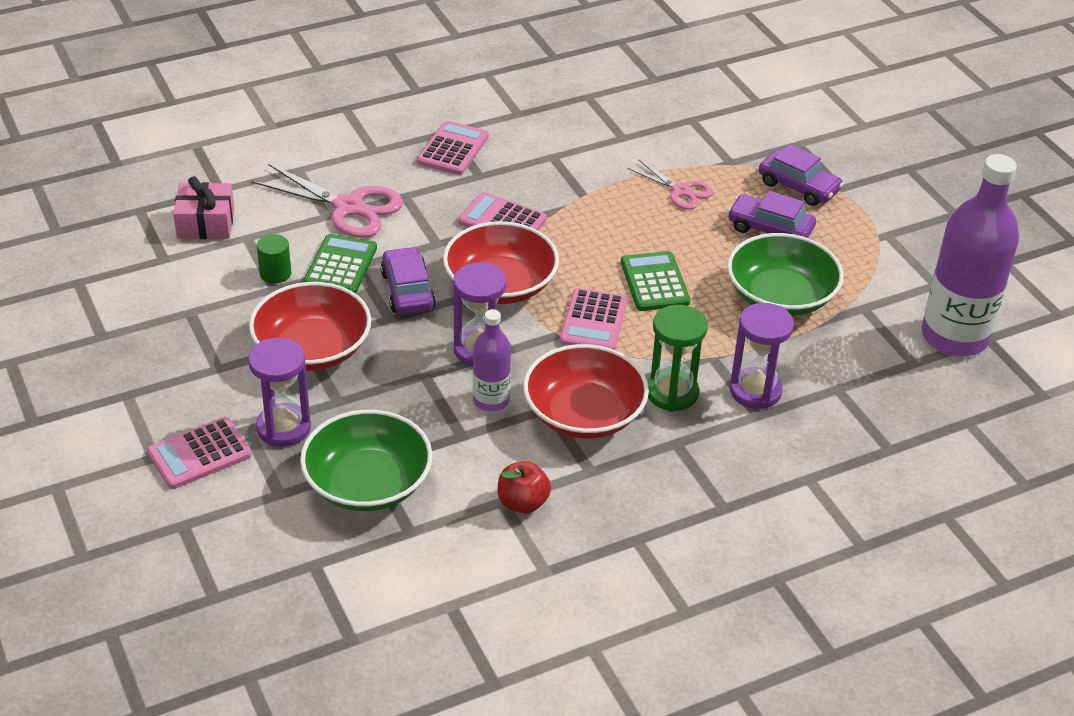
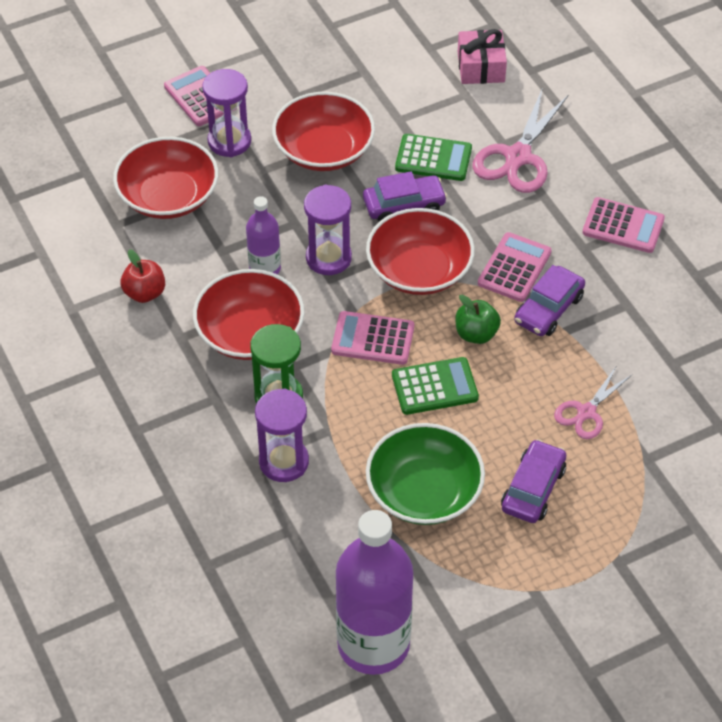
camera: 90 degrees right, 10 degrees up
(275, 273) = (418, 117): green cylinder -> none
(368, 483) = (168, 196): green bowl -> red bowl
(587, 251) = (476, 334): none -> green apple
(798, 187) = (612, 520): purple car -> purple car (548, 309)

